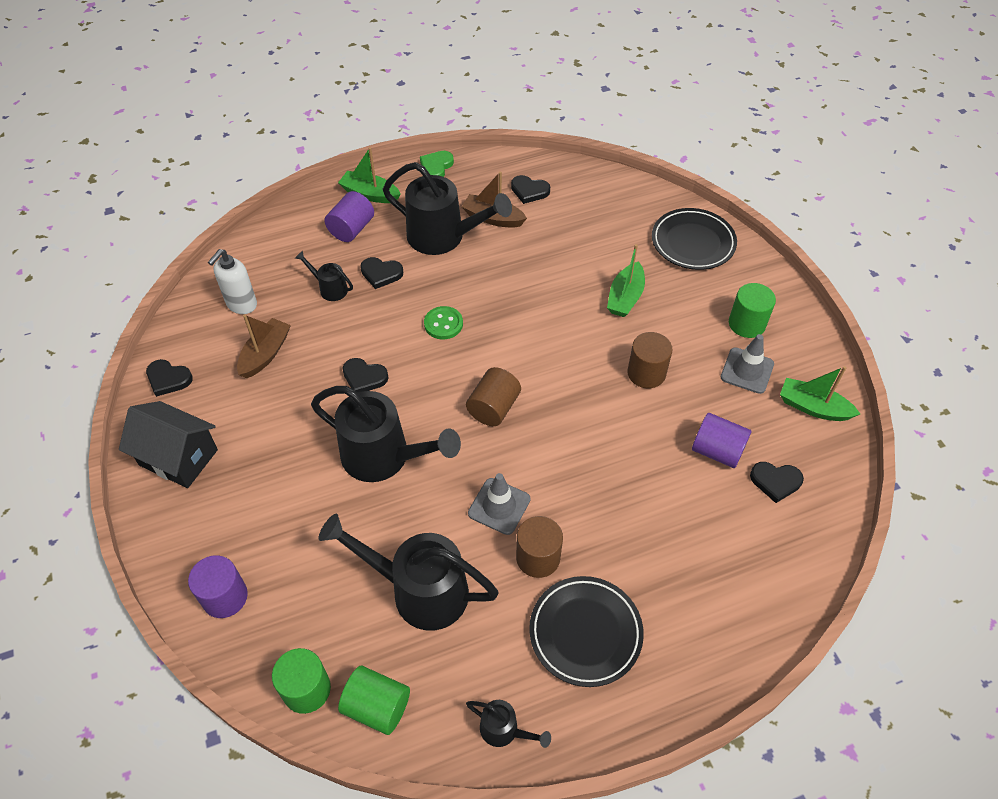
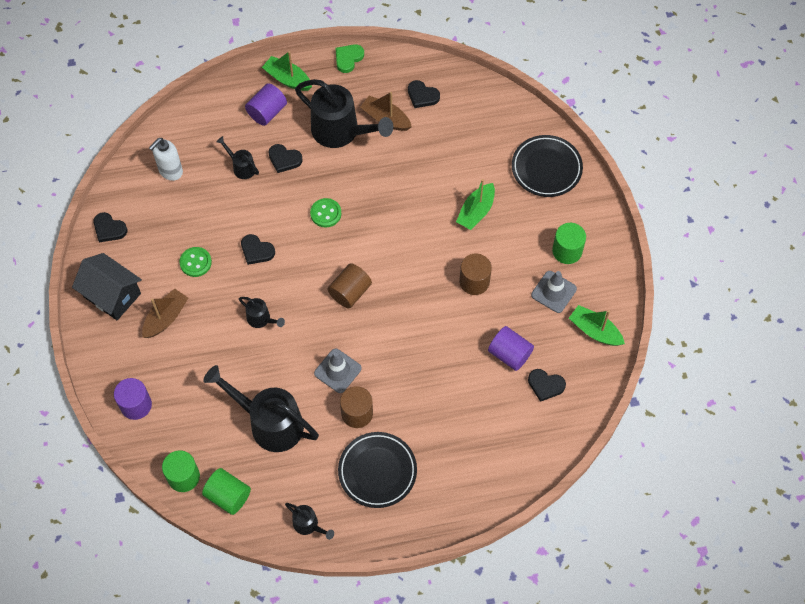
camera: 10 degrees right, 10 degrees up
(265, 354) = (184, 219): brown boat -> brown boat (166, 318)
(287, 402) = (195, 262): none -> green button
(384, 457) = (261, 319): black watering can -> black watering can, size x0.47

